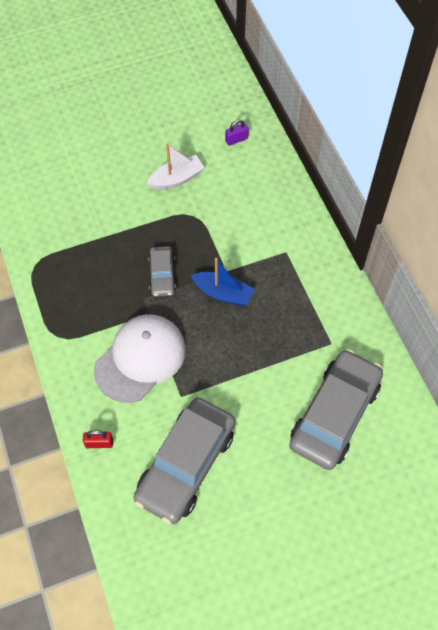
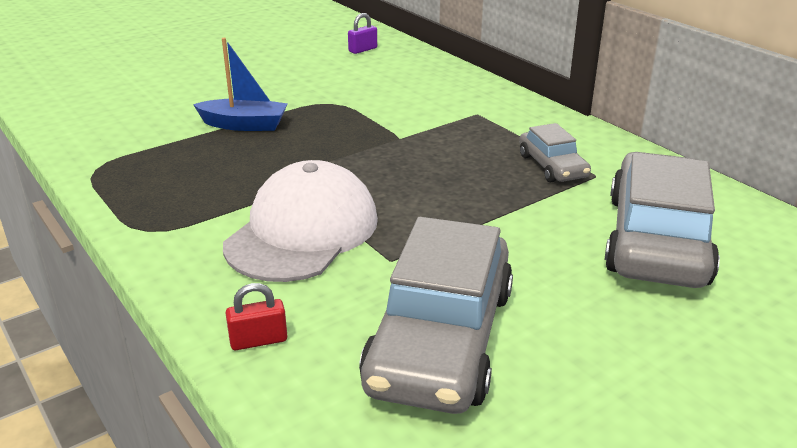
camera: 15 degrees left, 30 degrees down
(162, 275) = (307, 152): grey car -> grey car (552, 166)
(176, 179) = (296, 81): white boat -> none
(223, 293) = (407, 155): blue boat -> blue boat (244, 125)

